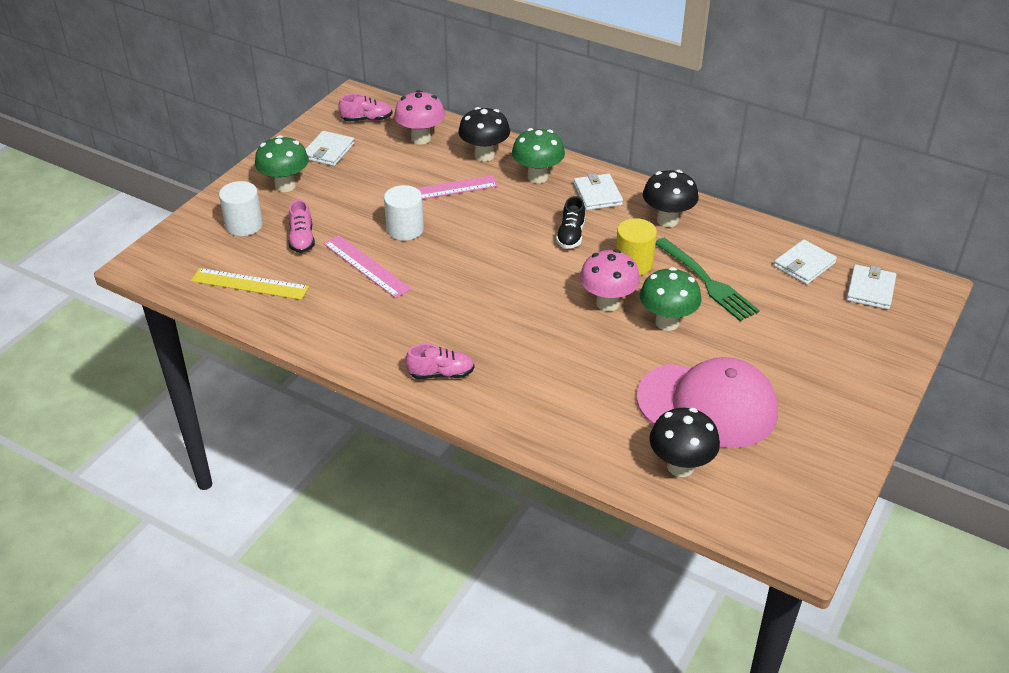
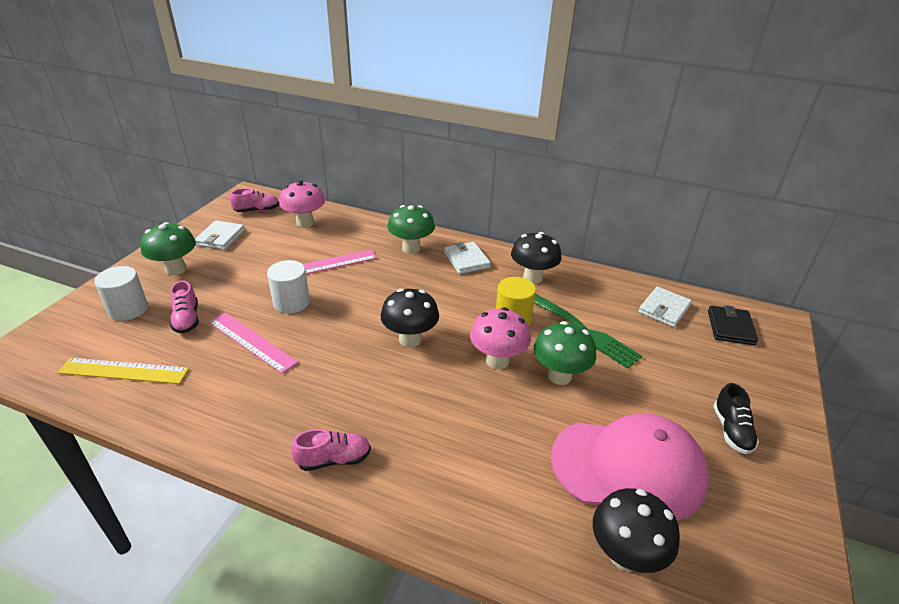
camera: 10 degrees left, 5 degrees down
(484, 155) = (362, 233): black mushroom -> black mushroom (410, 339)
(571, 236) = (449, 297): black shoe -> black shoe (731, 430)
(870, 290) = (730, 327): white wallet -> black wallet

